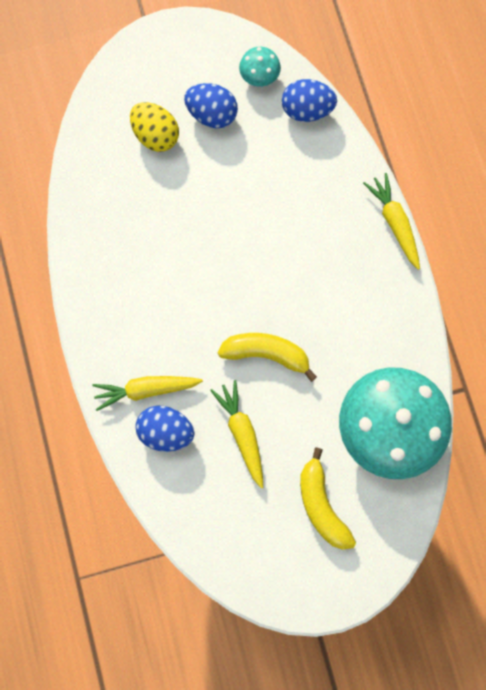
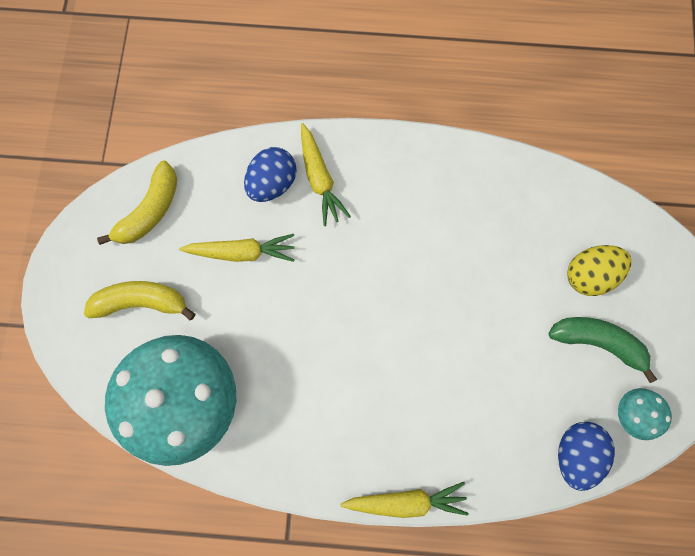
camera: 110 degrees right, 0 degrees up
(146, 390) = (319, 179): yellow carrot -> yellow carrot turned 150 degrees clockwise
(212, 115) = (597, 342): blue egg -> green banana
(266, 354) = (311, 304): yellow banana -> yellow banana (150, 211)

